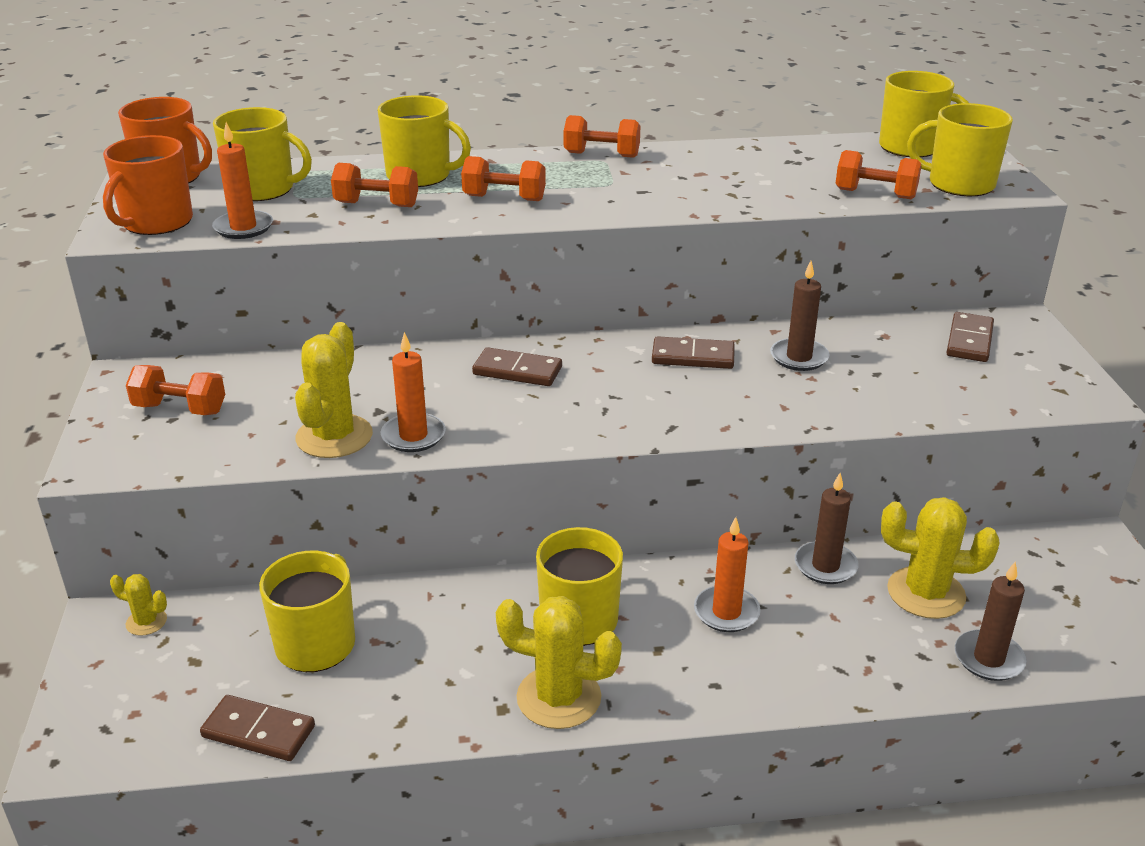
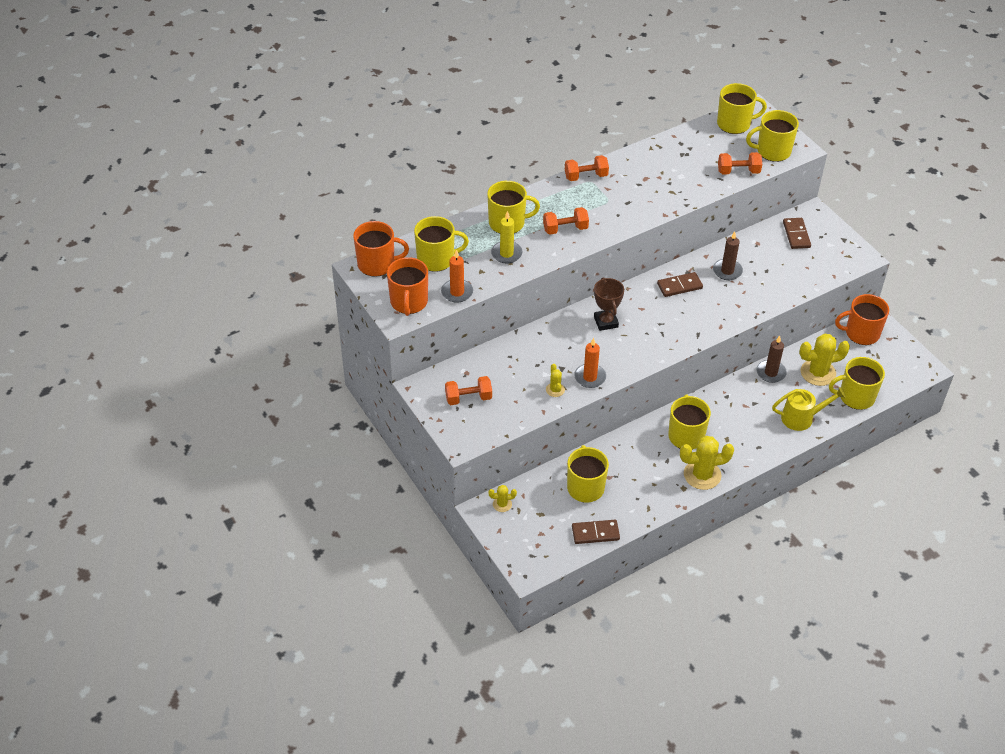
camera: 25 degrees left, 15 degrees up
(334, 437) = (555, 390): yellow cactus -> yellow cactus, size x0.51
(376, 205) = (506, 254): orange dumbbell -> yellow candle
(517, 371) = (606, 322): brown domino -> brown trophy
(726, 612) = (743, 411): orange candle -> none
(843, 661) = (801, 418): none -> yellow watering can
(988, 659) = (855, 397): brown candle -> yellow mug
(1057, 554) = (861, 333): none -> orange mug

